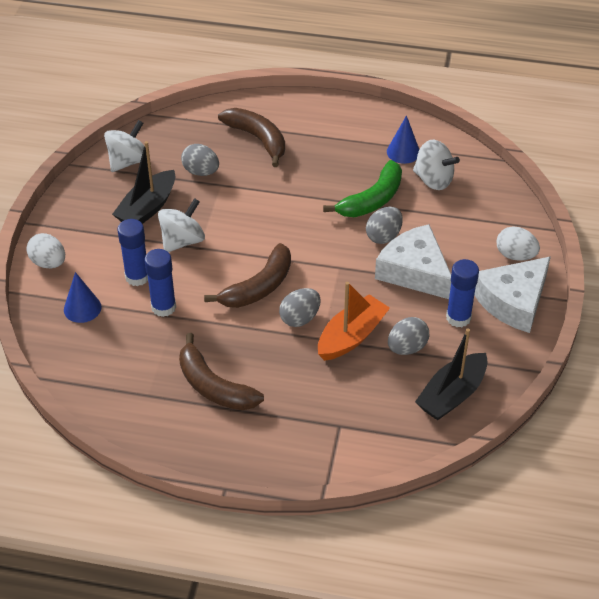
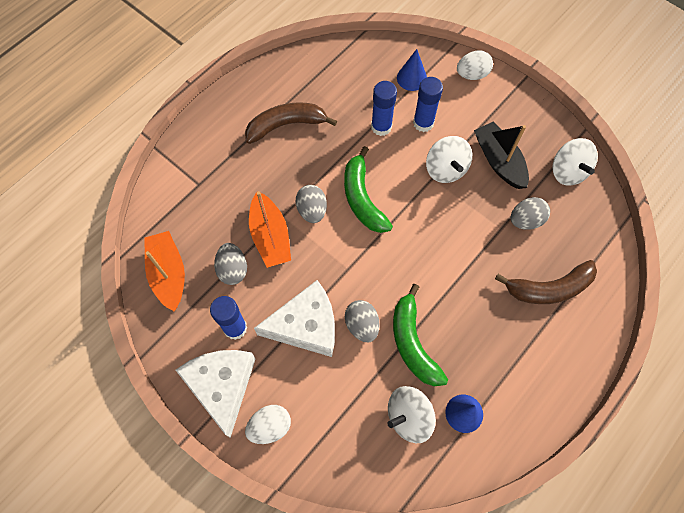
camera: 120 degrees right, 20 degrees up
(258, 287) = (362, 198): brown banana -> green banana
(452, 395) = (168, 274): black boat -> orange boat

